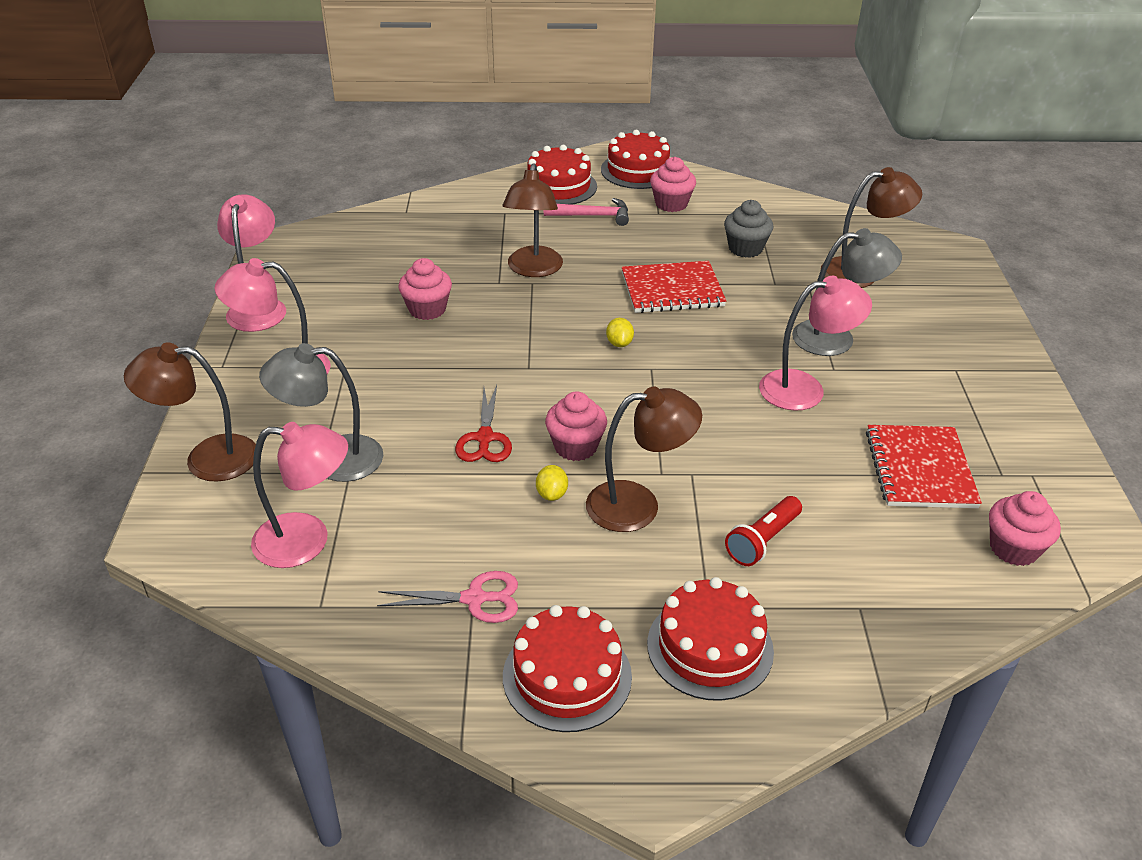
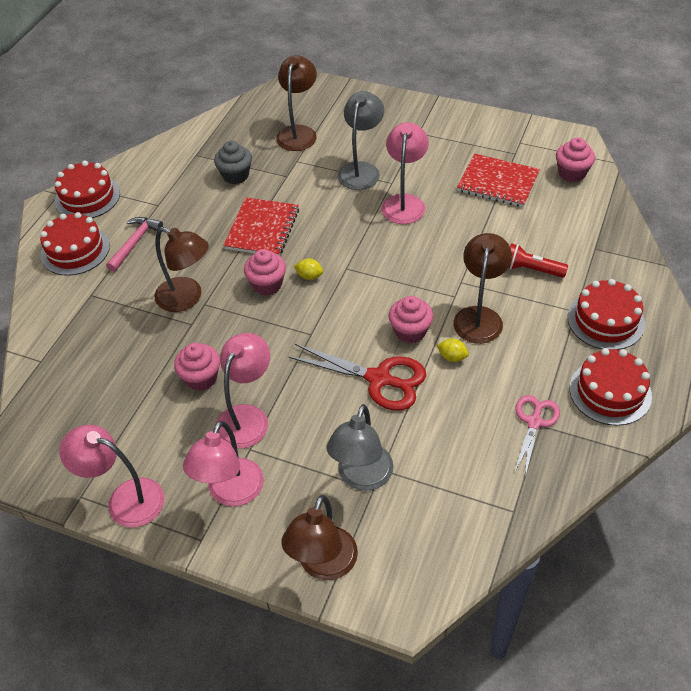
camera: 65 degrees left, 10 degrees up
(307, 541) = (446, 509): pink lamp -> pink lamp (247, 417)
(484, 438) = (379, 379): red scissors -> red scissors, size x1.54
(671, 204) = (150, 194): pink cupcake -> pink cupcake (267, 284)
(762, 541) = (531, 269): red flashlight -> red flashlight turned 135 degrees clockwise

